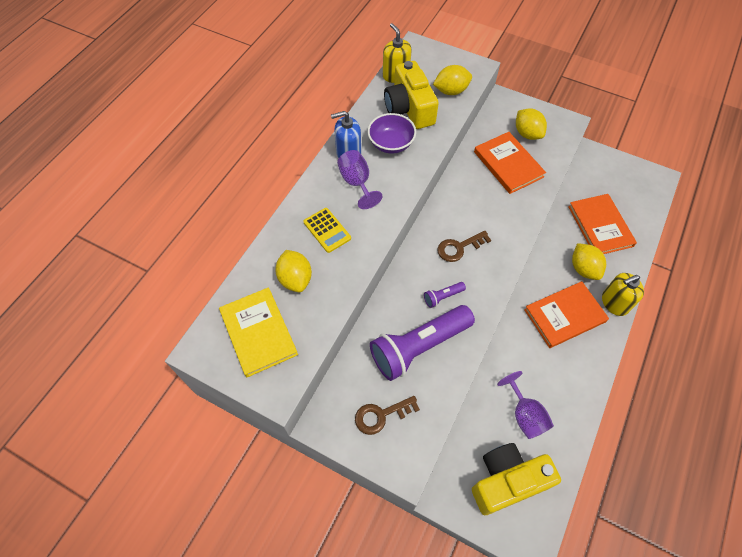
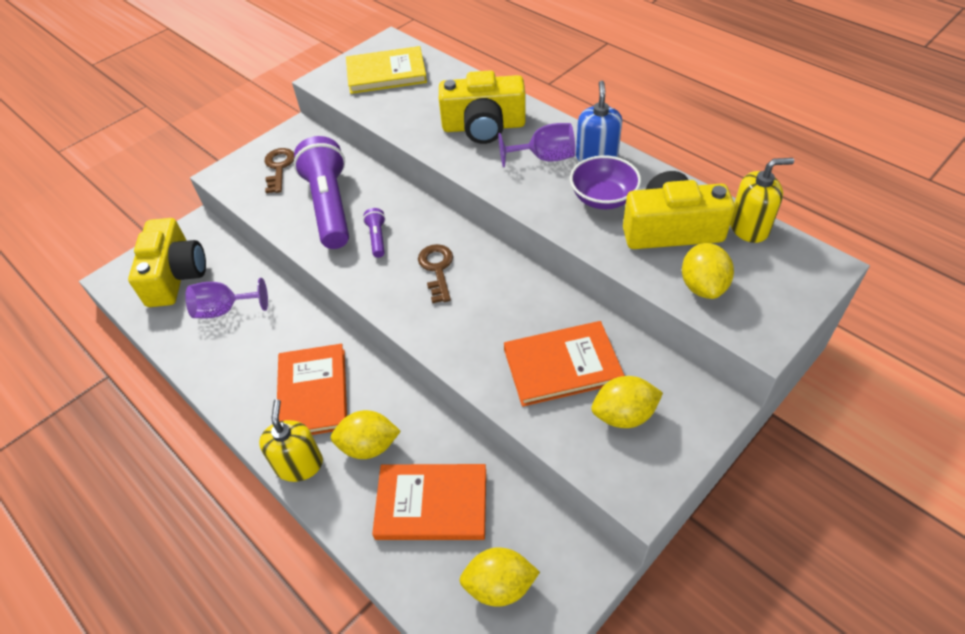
camera: 110 degrees right, 10 degrees down
(295, 279) = (432, 99): yellow lemon -> yellow lemon (499, 585)
(327, 230) = (483, 126): yellow calculator -> yellow camera

